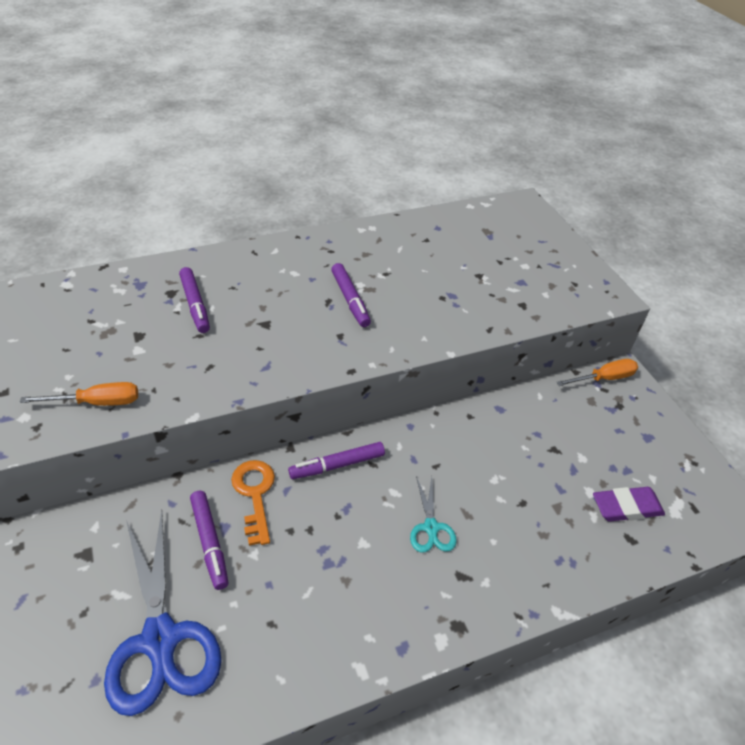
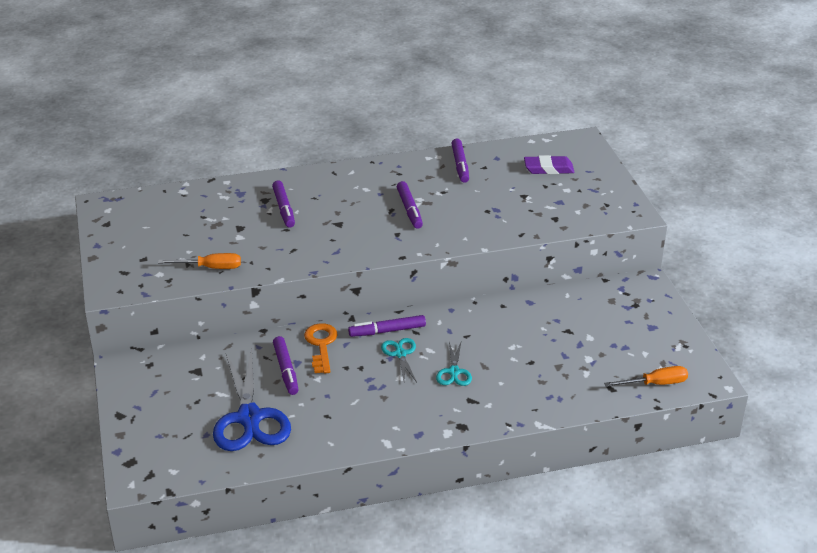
camera: 10 degrees right, 10 degrees down
(358, 502) = (400, 354): none -> turquoise scissors
(398, 238) = (460, 165): none -> purple marker
(604, 378) = (628, 285): orange screwdriver -> orange screwdriver (655, 384)
(626, 507) = (615, 369): purple eraser -> purple eraser (548, 169)

